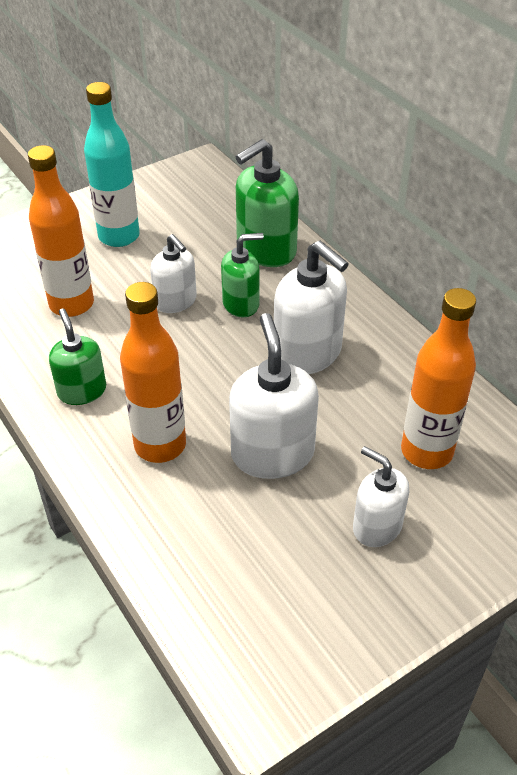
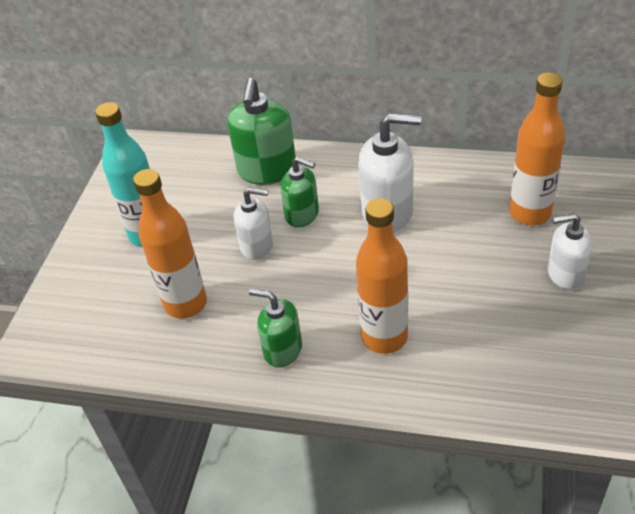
camera: 40 degrees left, 0 degrees up
(241, 304) = (302, 215): green soap dispenser -> green soap dispenser turned 90 degrees clockwise
(272, 453) = (455, 284): white soap dispenser -> none

